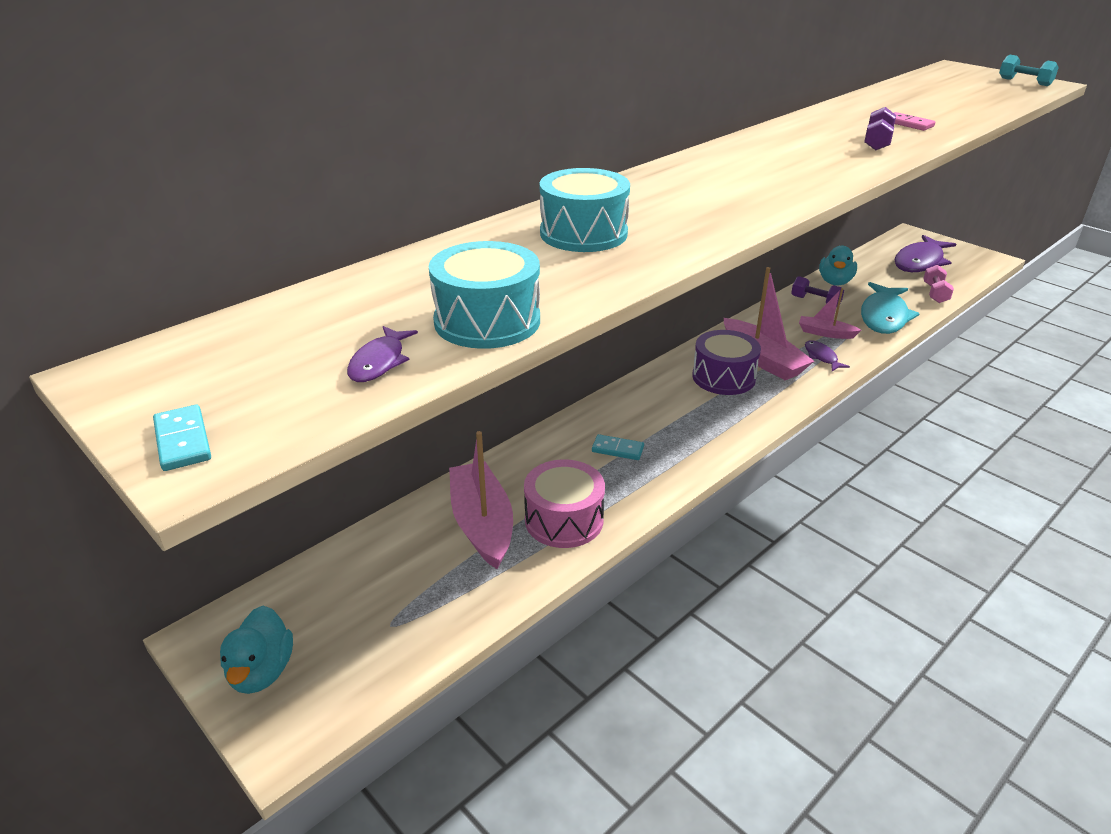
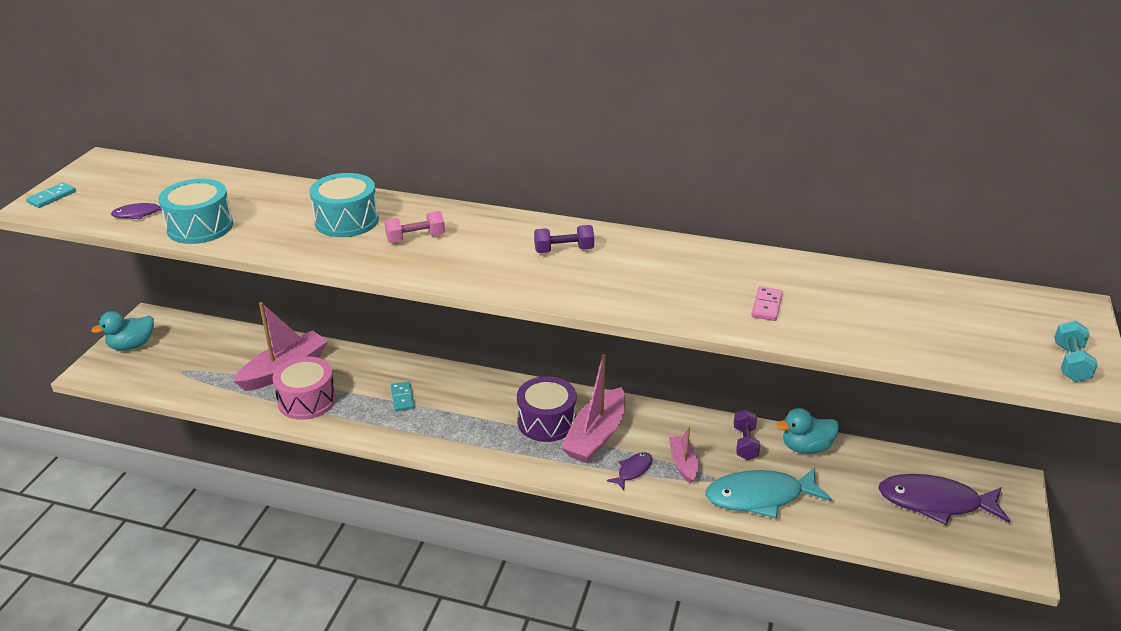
camera: 60 degrees right, 0 degrees up
(877, 142) = (681, 297): purple dumbbell -> purple dumbbell (564, 250)
(935, 293) = (859, 527): pink dumbbell -> pink dumbbell (416, 238)

